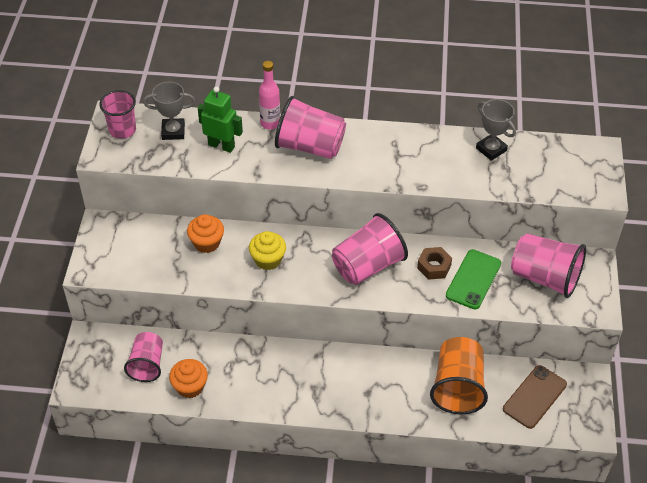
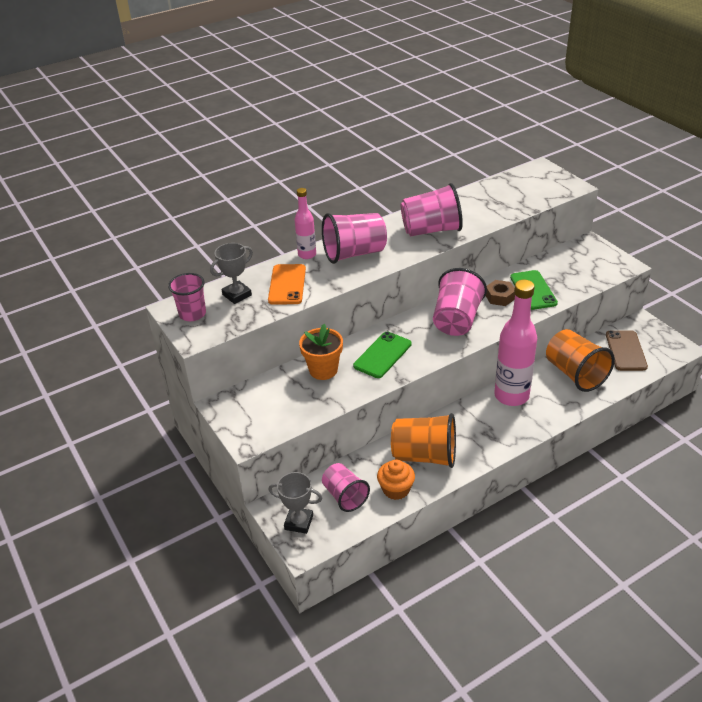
camera: 35 degrees left, 10 degrees down
(207, 243) = (323, 370): orange cupcake -> orange flower pot
(221, 146) = (287, 284): green robot -> orange phone
(243, 373) = (424, 456): none -> orange cup
(268, 260) = (382, 355): yellow cupcake -> green phone
(375, 369) = (511, 396): none -> pink bottle
(491, 149) = (476, 197): grey trophy -> grey trophy (299, 522)
(545, 277) = (573, 266): pink cup -> pink cup (431, 230)

